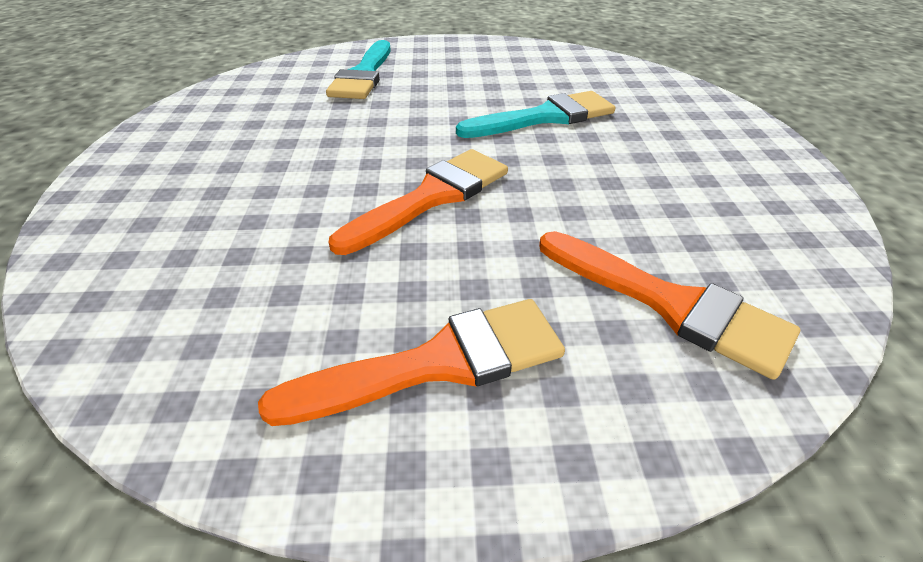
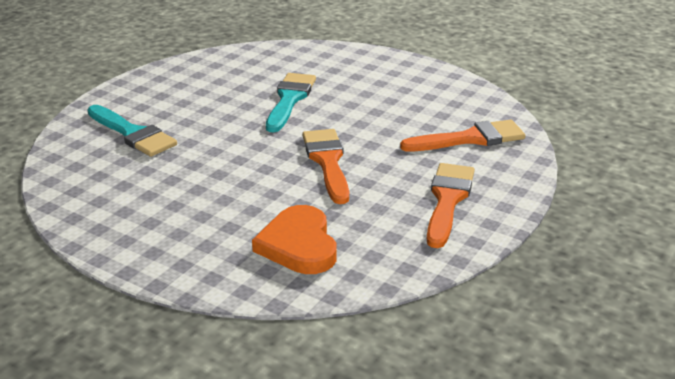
camera: 55 degrees left, 10 degrees down
(196, 259) = (299, 245): none -> orange heart

